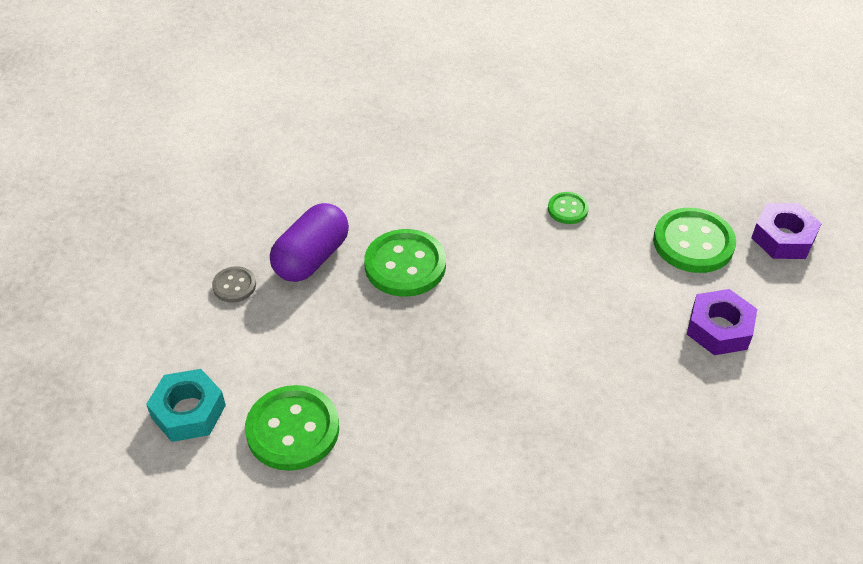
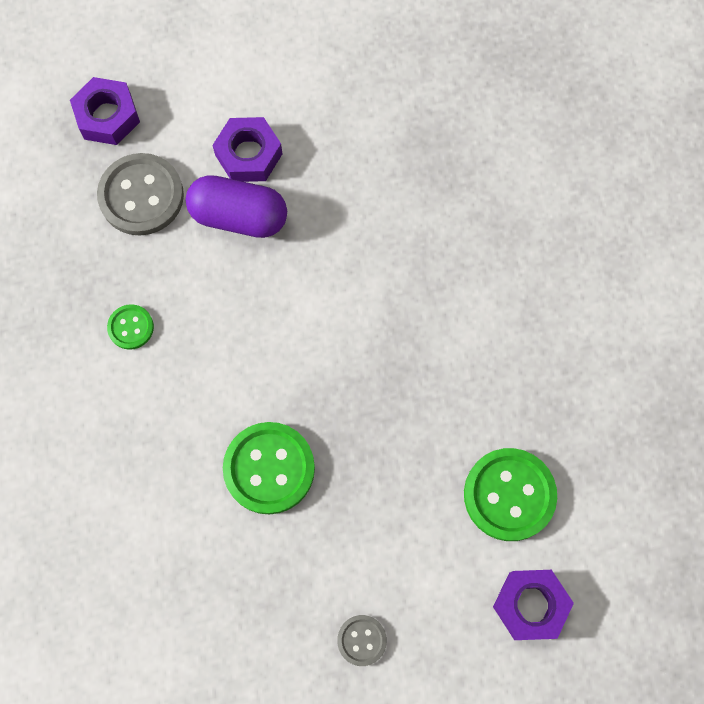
camera: 110 degrees left, 25 degrees up
(188, 411) = (530, 605): turquoise nut -> purple nut
(311, 258) = (293, 573): purple capsule -> purple capsule (239, 216)
(693, 243) = (141, 196): green button -> grey button

